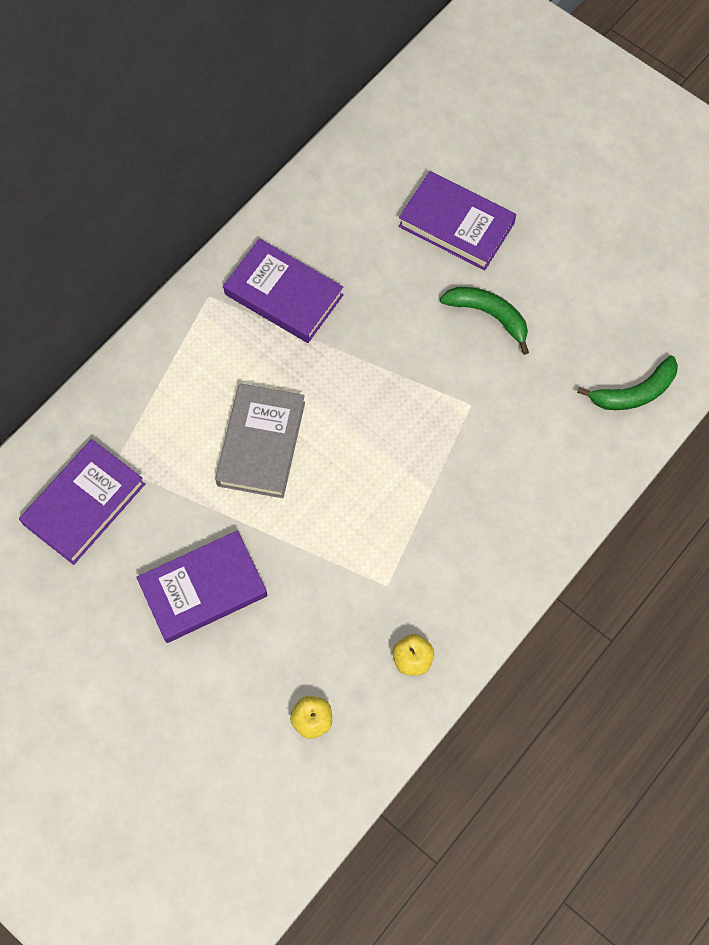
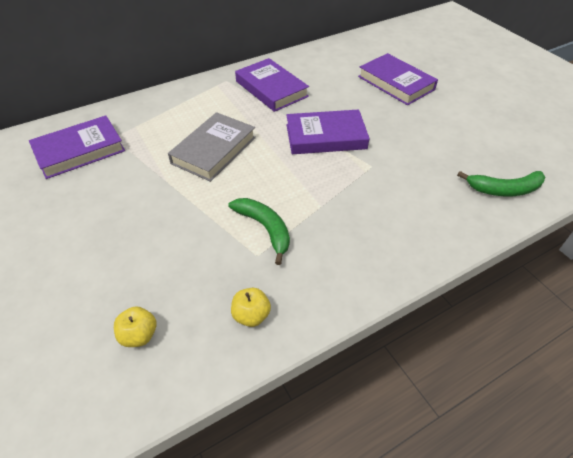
camera: 20 degrees right, 20 degrees down
(203, 589) = (119, 217): purple book -> purple book (325, 136)
(489, 315) = (403, 126): green banana -> green banana (265, 229)

